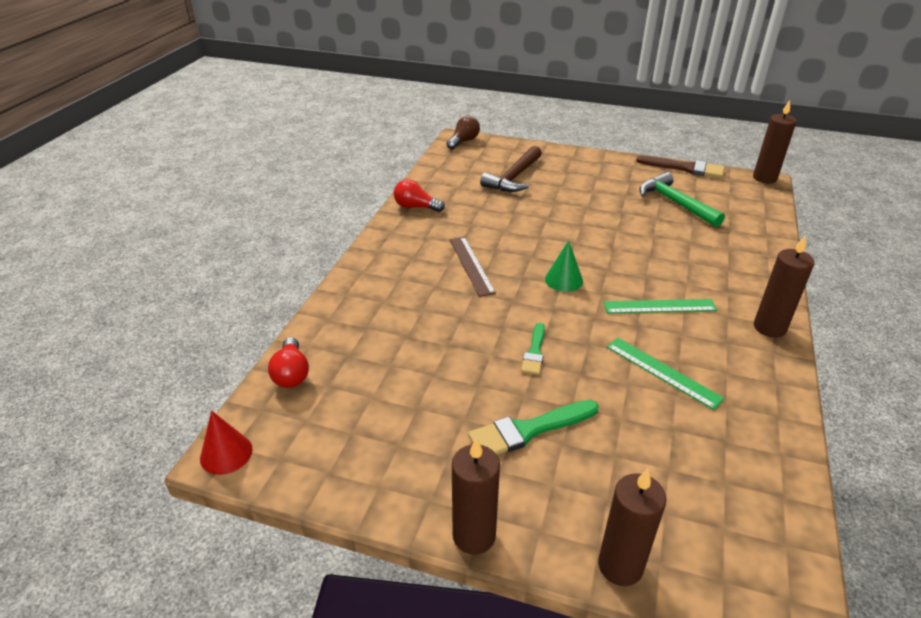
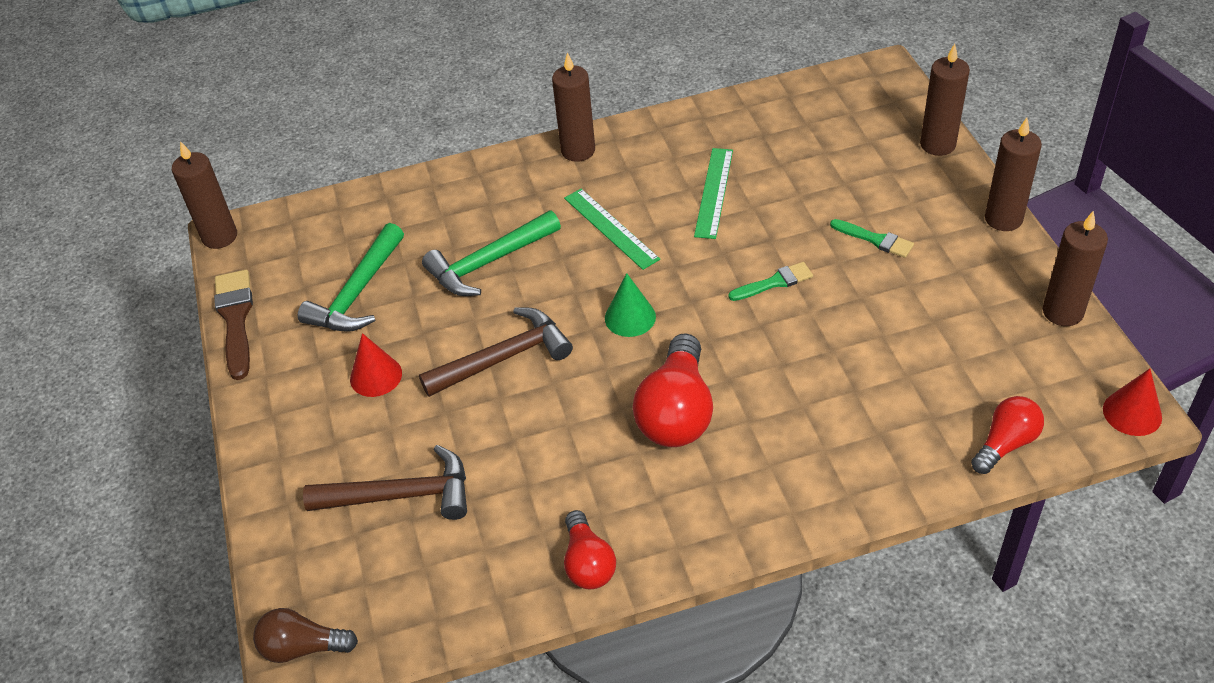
camera: 120 degrees left, 10 degrees up
(341, 489) = (1062, 312): none -> brown candle
(471, 265) = (676, 412): brown ruler -> red light bulb
(528, 430) = (875, 239): green brush -> green brush, size x0.61
(575, 228) = (503, 358): none -> brown hammer
(601, 191) = (376, 376): none -> red cone
(665, 249) = (489, 262): none -> green hammer

